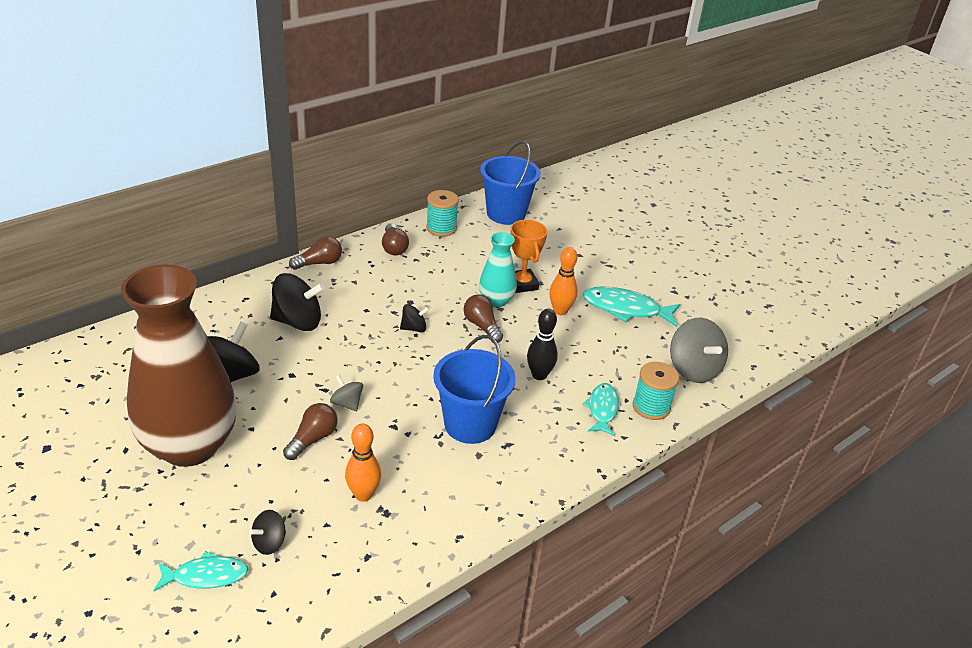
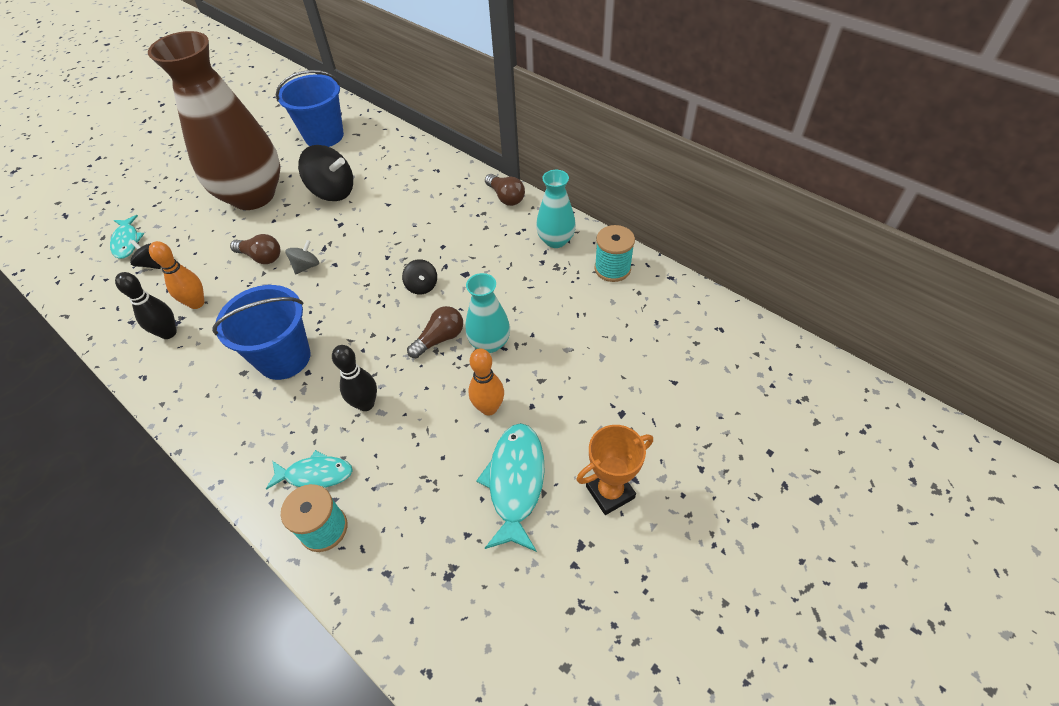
camera: 85 degrees right, 15 degrees up
(298, 322) = (412, 208): black spinning top -> none
(394, 247) = (555, 240): brown light bulb -> turquoise vase
(401, 518) = (168, 333): none -> black bowling pin
(506, 214) = (678, 320): blue bucket -> blue bucket (324, 136)
(522, 284) = (530, 362): orange trophy -> orange trophy (610, 492)
(693, 369) = (404, 580): grey spinning top -> none

